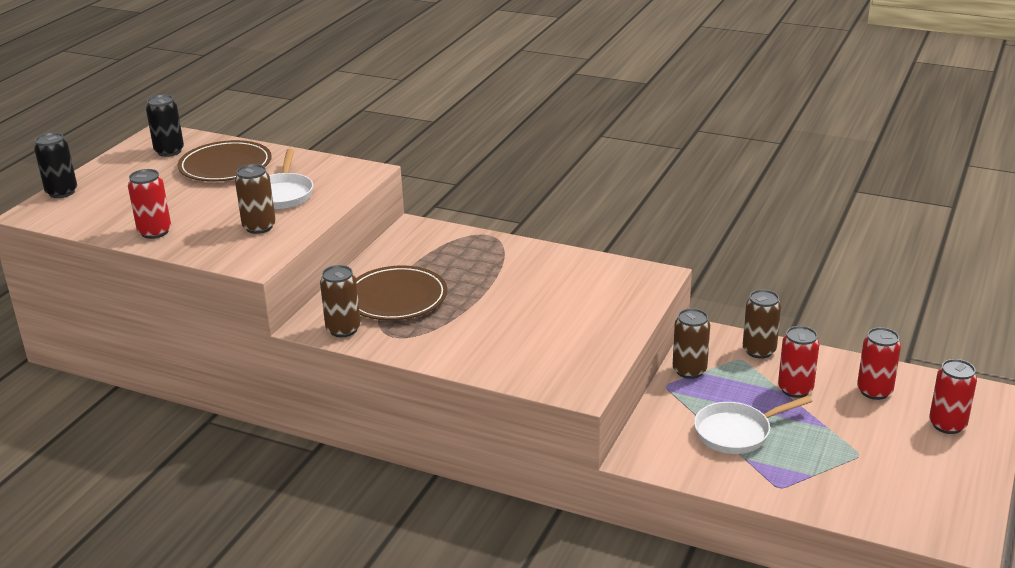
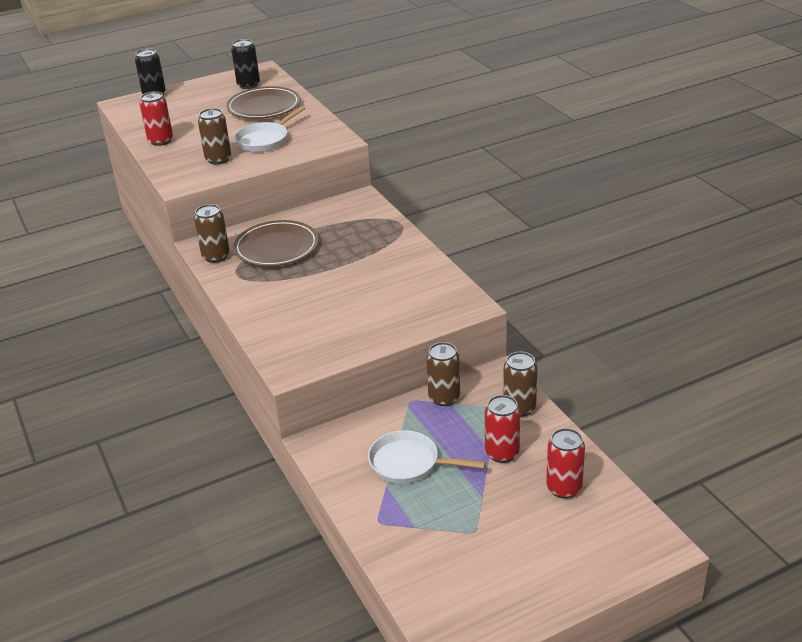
camera: 40 degrees right, 5 degrees up
(947, 425) = (583, 548): red can -> none

